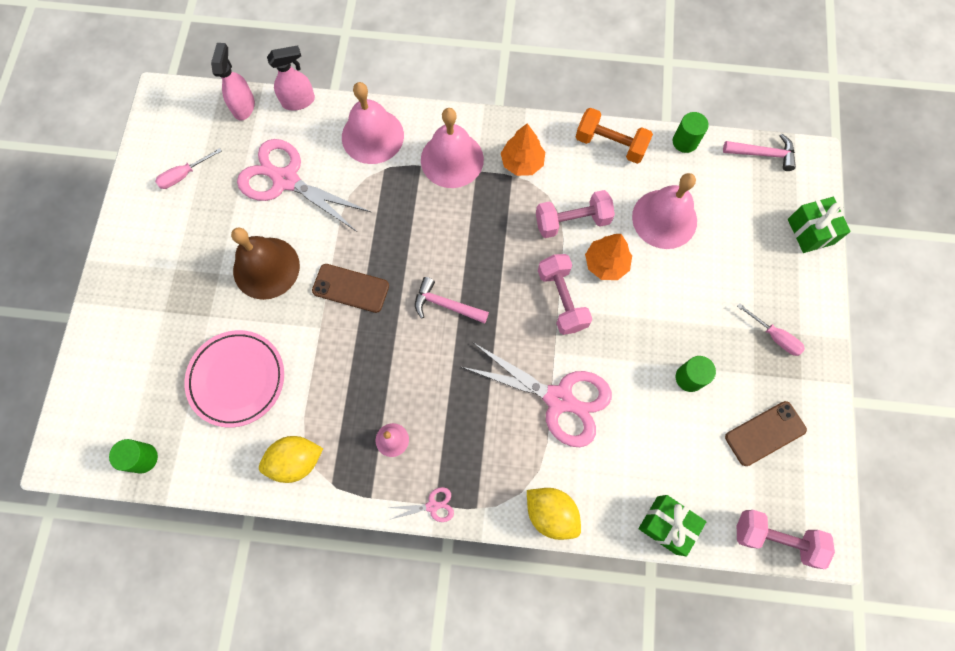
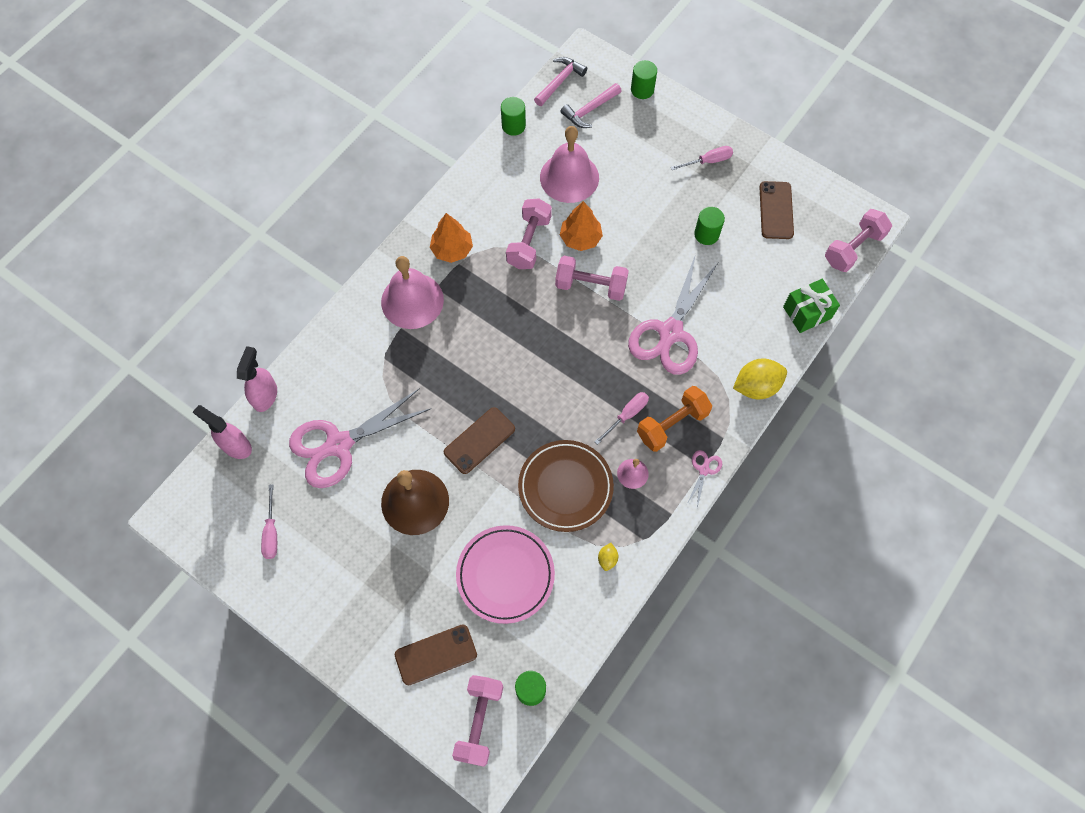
camera: 60 degrees left, 5 degrees down
(97, 429) = (479, 721): none -> pink dumbbell
(139, 361) = (436, 654): none -> brown phone
(296, 461) = (607, 559): yellow lemon -> yellow lemon, size x0.47
(346, 386) = (565, 487): none -> brown plate
(372, 136) = (345, 351): pink bell -> none
(445, 305) = (541, 373): pink hammer -> pink hammer (589, 110)
(448, 403) = (627, 415): none -> pink screwdriver
(559, 399) = (670, 332): pink scissors -> pink scissors turned 150 degrees clockwise
(610, 144) = (480, 177): orange dumbbell -> orange dumbbell (672, 424)
(810, 231) = (642, 90): green gift -> green cylinder

